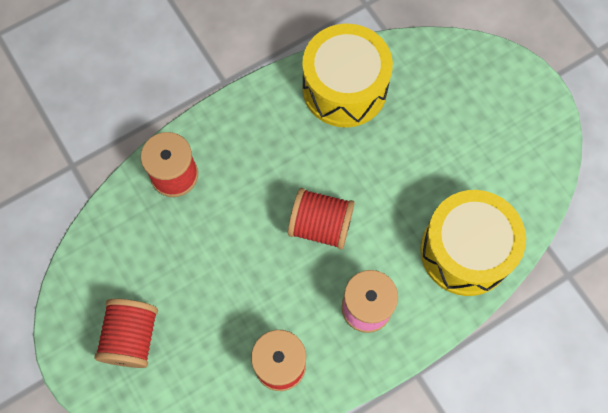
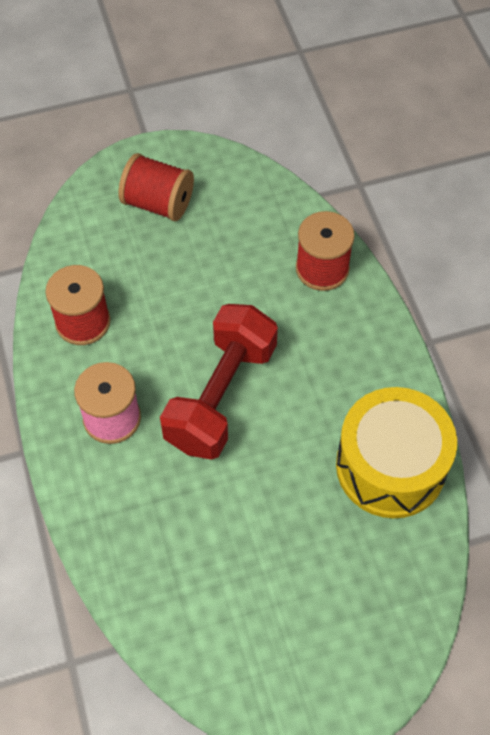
camera: 105 degrees right, 10 degrees down
(320, 225) = (221, 396): red spool -> red dumbbell
(465, 251) = (140, 544): yellow drum -> none

